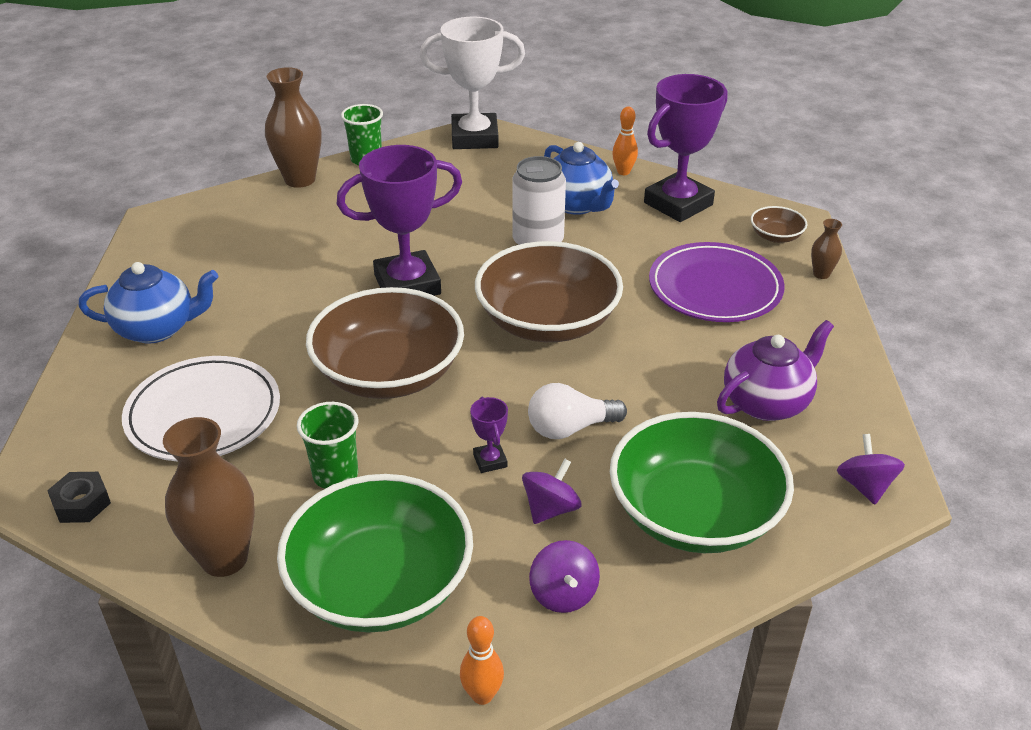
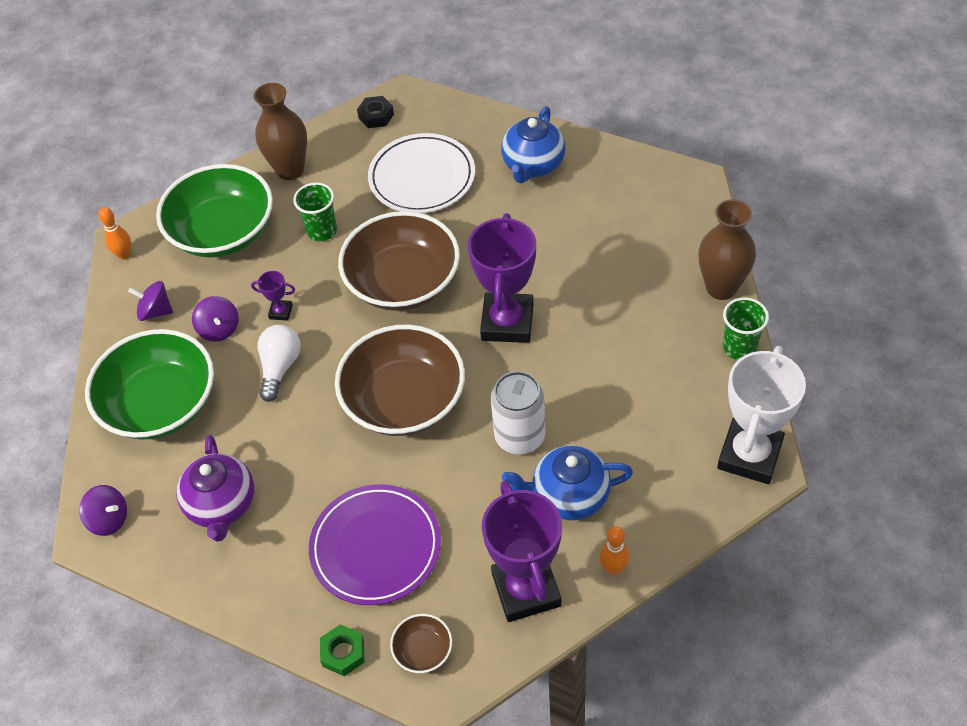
camera: 120 degrees right, 15 degrees up
(821, 274) = (343, 653): brown vase -> green nut

